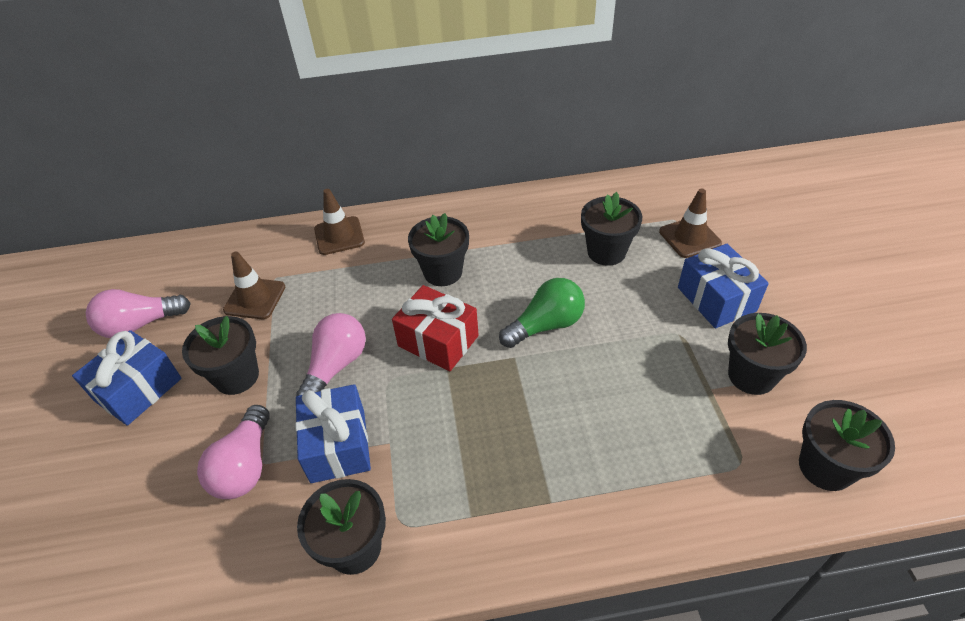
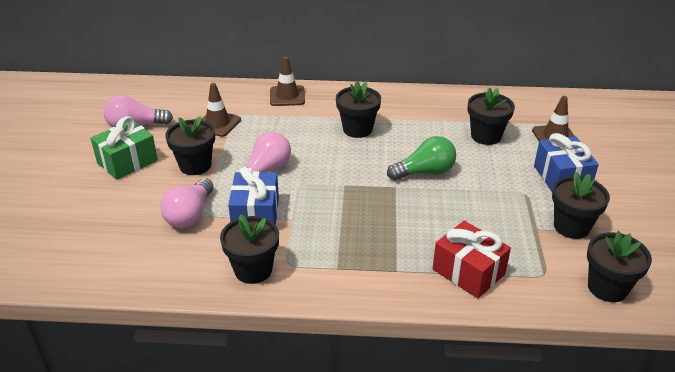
camera: 10 degrees right, 10 degrees down
(138, 389) = (127, 162): blue gift -> green gift
(438, 341) = (342, 168): red gift -> red gift (468, 272)

